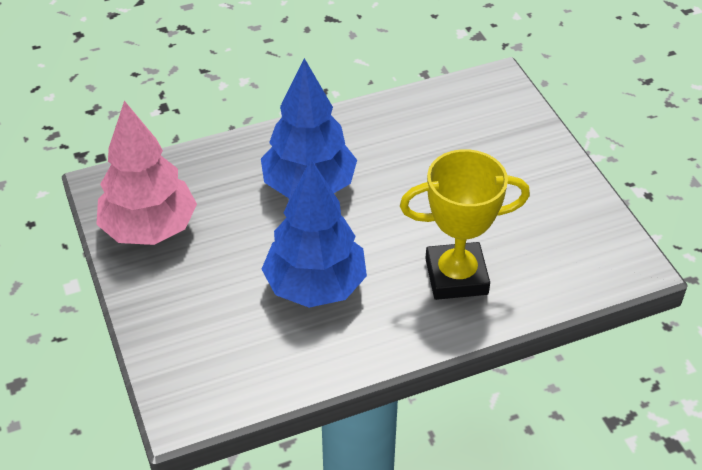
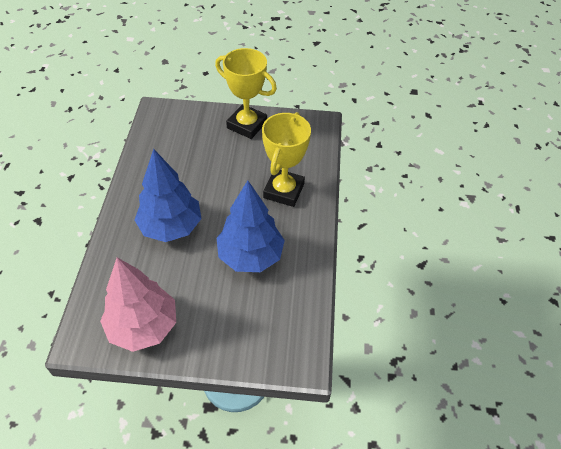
camera: 65 degrees left, 5 degrees up
(551, 183) = (247, 125): none -> yellow trophy

